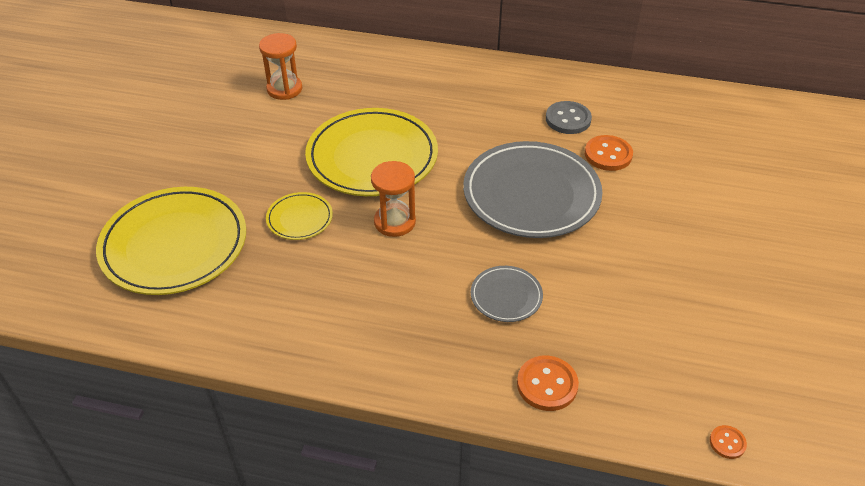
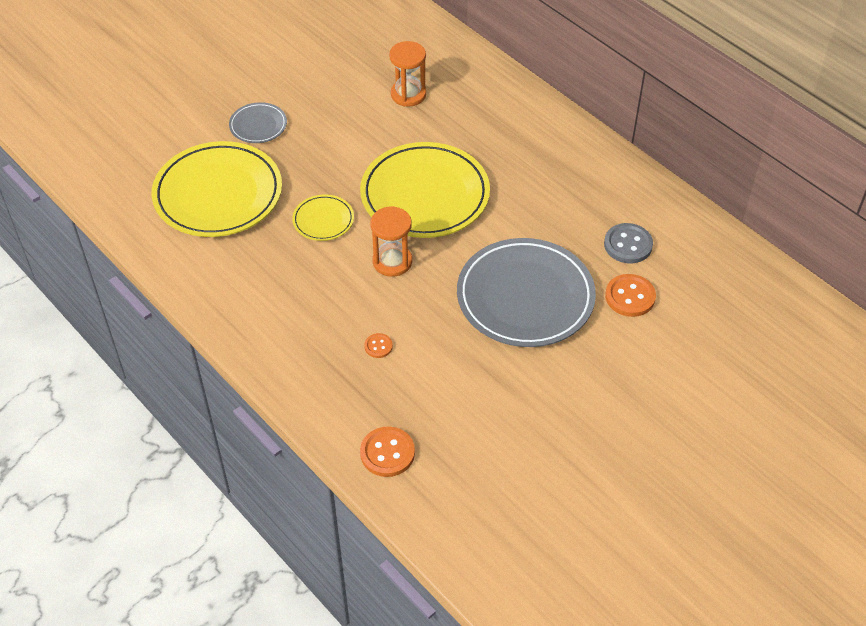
camera: 35 degrees right, 5 degrees up
(506, 296) = (422, 370): grey plate -> grey plate (258, 125)
(727, 443) = (478, 575): orange button -> orange button (378, 346)

